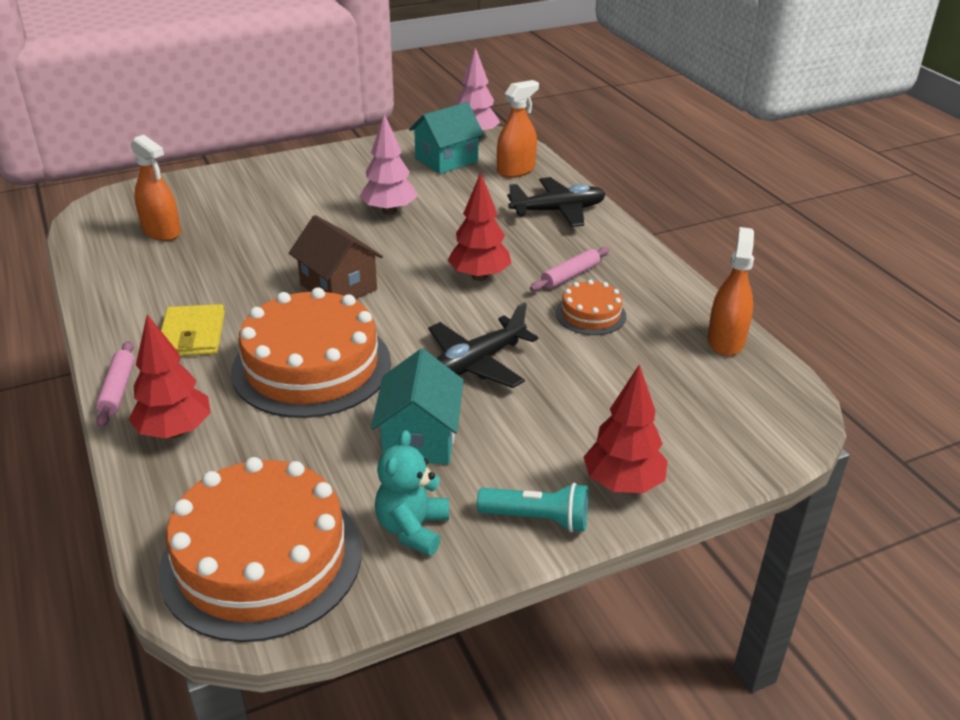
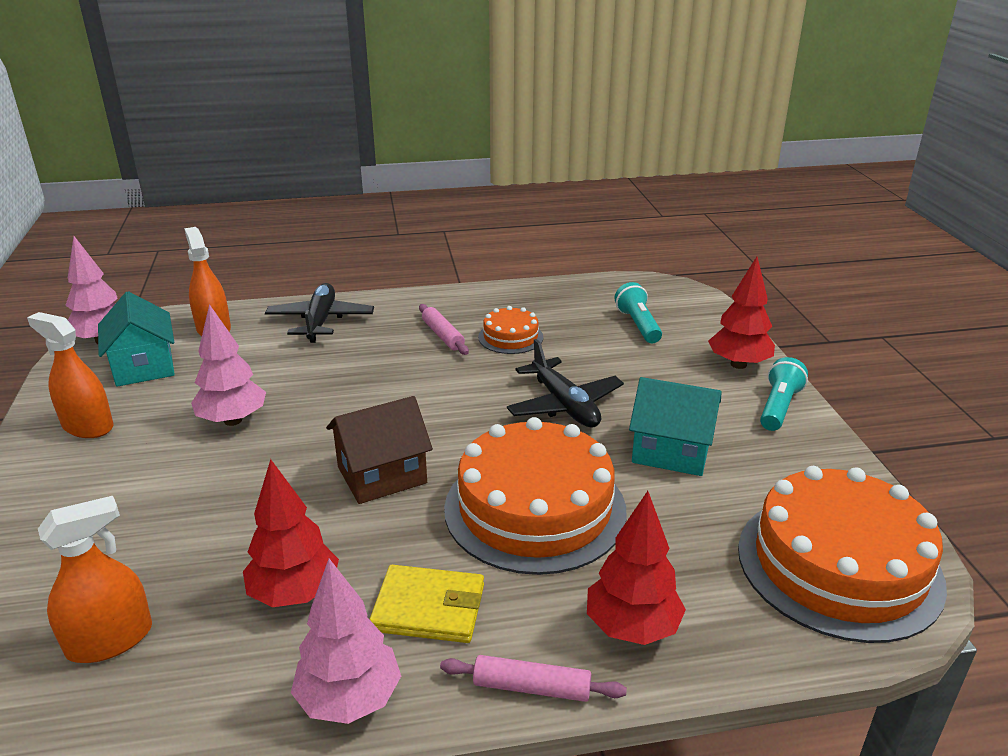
camera: 75 degrees left, 5 degrees down
(112, 320) = (350, 699): none -> pink tree
(413, 529) = (792, 470): turquoise teddy bear -> none
(479, 276) = (415, 382): red tree -> red tree (295, 594)
(673, 397) = (638, 325): none -> turquoise flashlight
(726, 341) = (572, 291): orange spray bottle -> orange spray bottle (88, 426)

